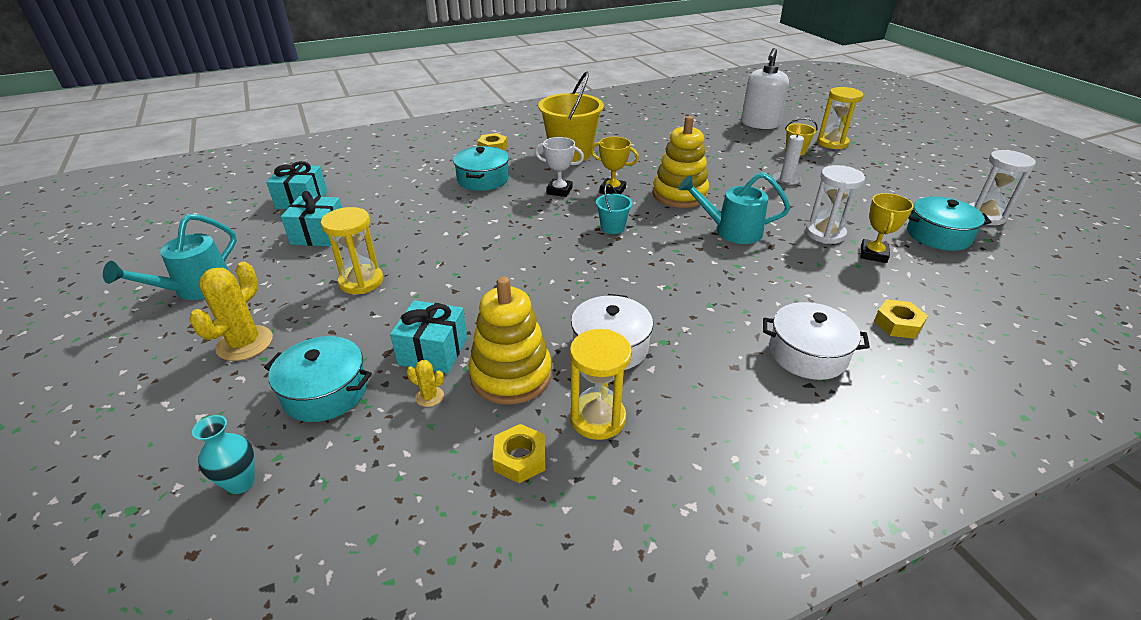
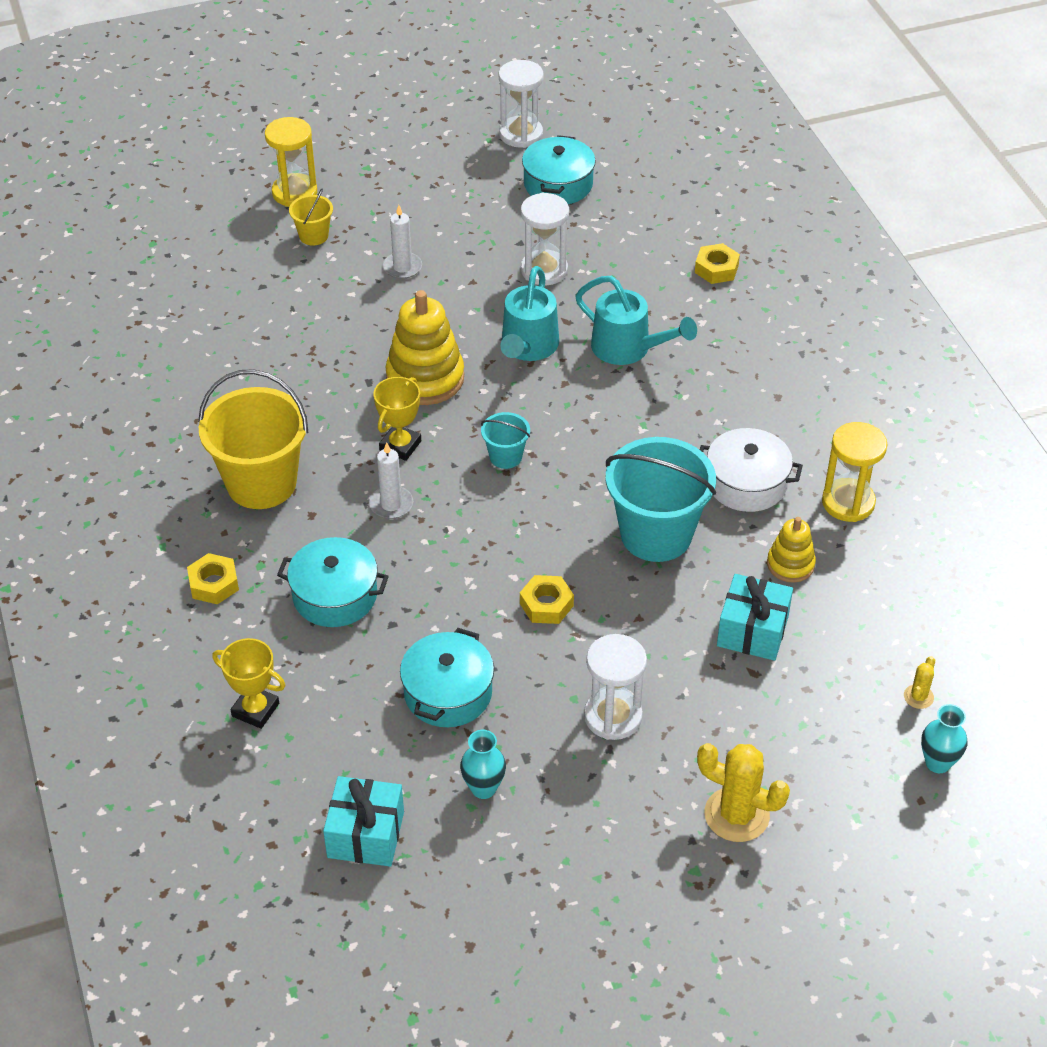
camera: 85 degrees left, 10 degrees up
(195, 289) = (618, 907): turquoise watering can -> turquoise watering can (629, 349)
(319, 234) = (483, 788): turquoise gift -> turquoise vase
(325, 392) = (817, 718): turquoise pot -> turquoise pot (448, 693)
(361, 281) = (613, 716): yellow hourglass -> white hourglass
(429, 396) = (822, 629): yellow cactus -> yellow cactus (918, 697)
(511, 375) = (790, 564): yellow stacking toy -> yellow stacking toy, size x0.56
(520, 458) = (898, 559): yellow nut -> yellow nut (546, 604)
(542, 296) = (656, 534): none -> turquoise bucket
(559, 191) = (391, 504): white trophy -> white candle
(759, 124) = (203, 248): white soap dispenser -> none
(807, 354) = (759, 342): white pot -> none
(873, 254) = (592, 246): yellow trophy -> yellow trophy (255, 710)

